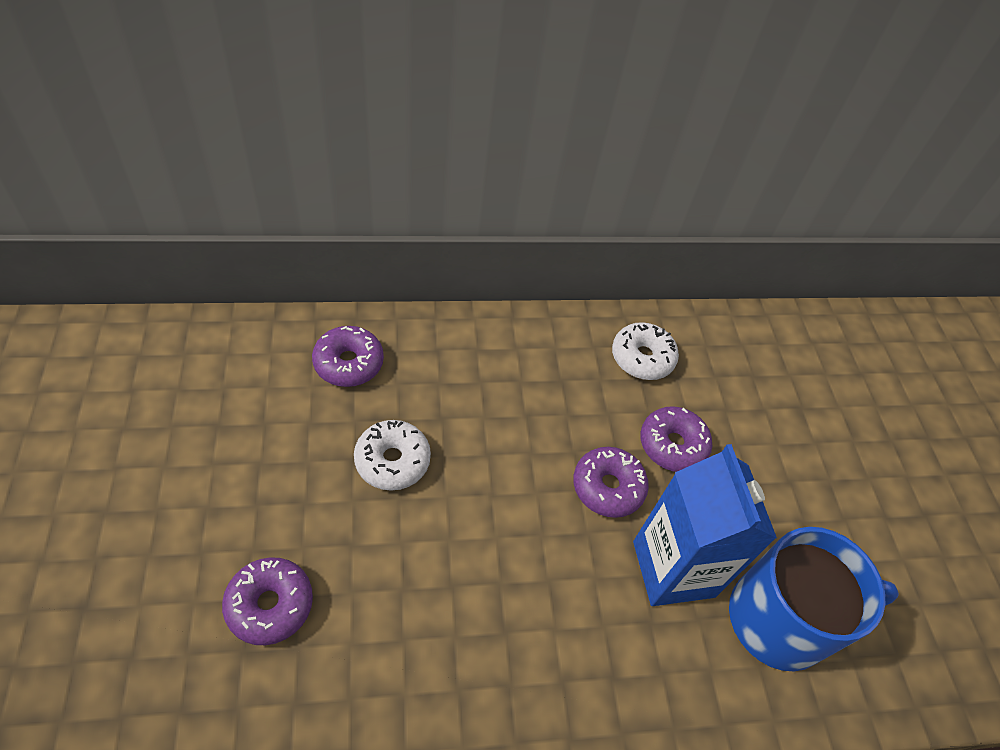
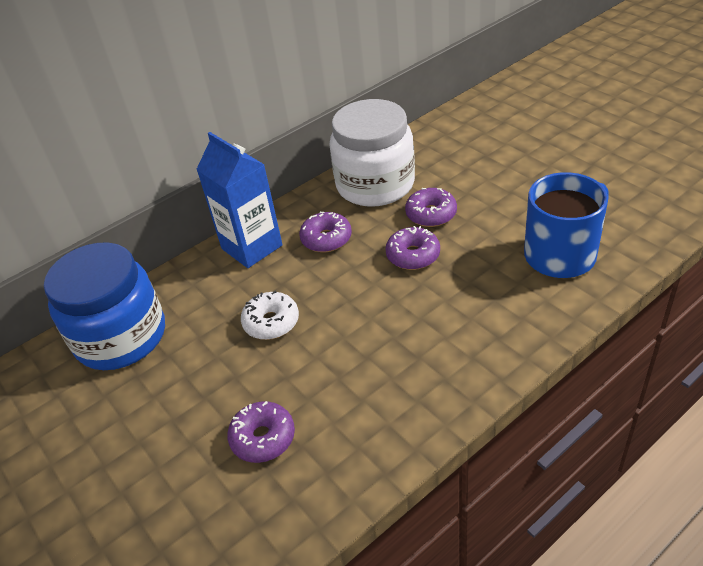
camera: 20 degrees left, 10 degrees down
(240, 365) = (121, 337): none -> blue jar
(348, 363) = (194, 293): purple donut -> purple donut (326, 239)
(642, 358) = (375, 184): white donut -> white jar
(673, 569) = (484, 269): blue carton -> blue carton (252, 247)

